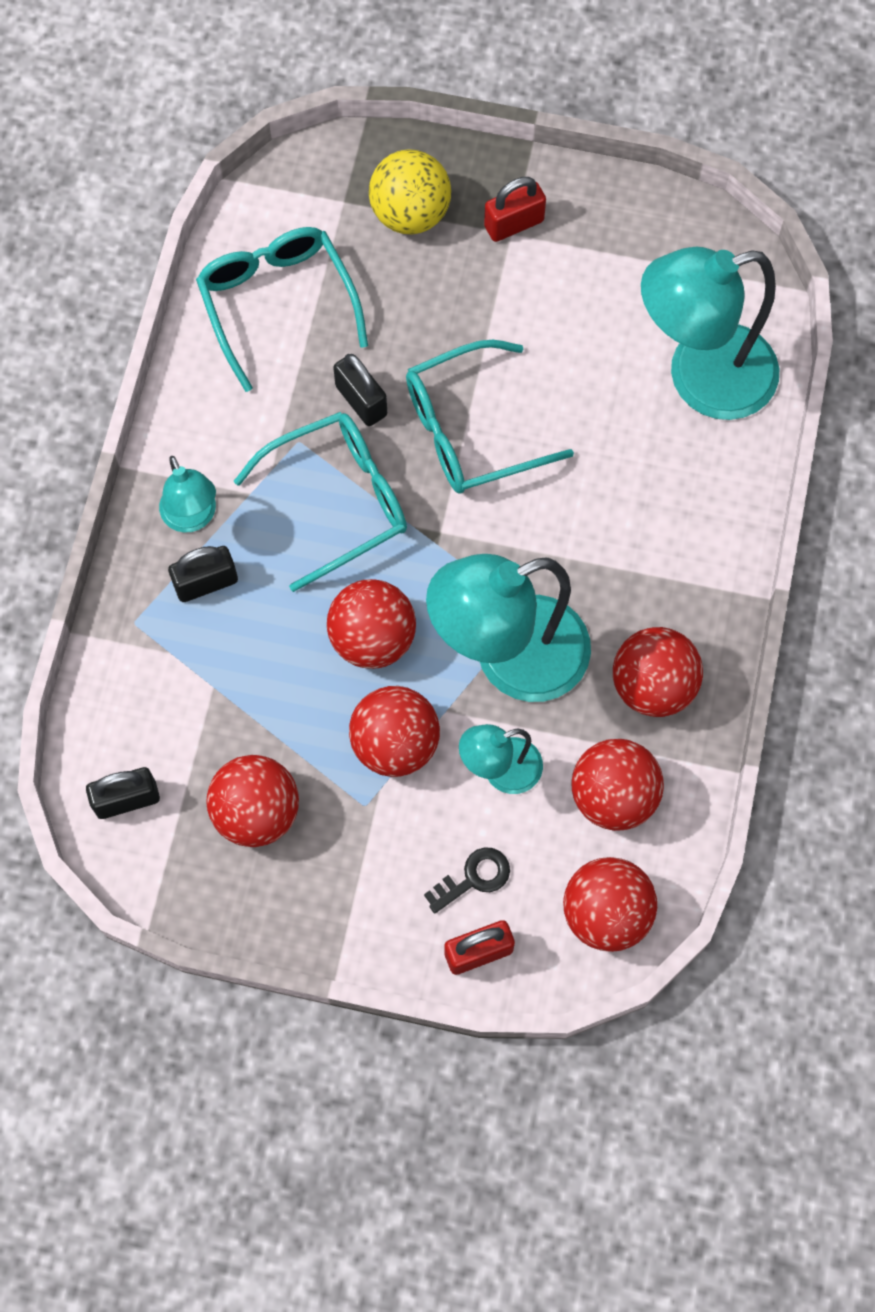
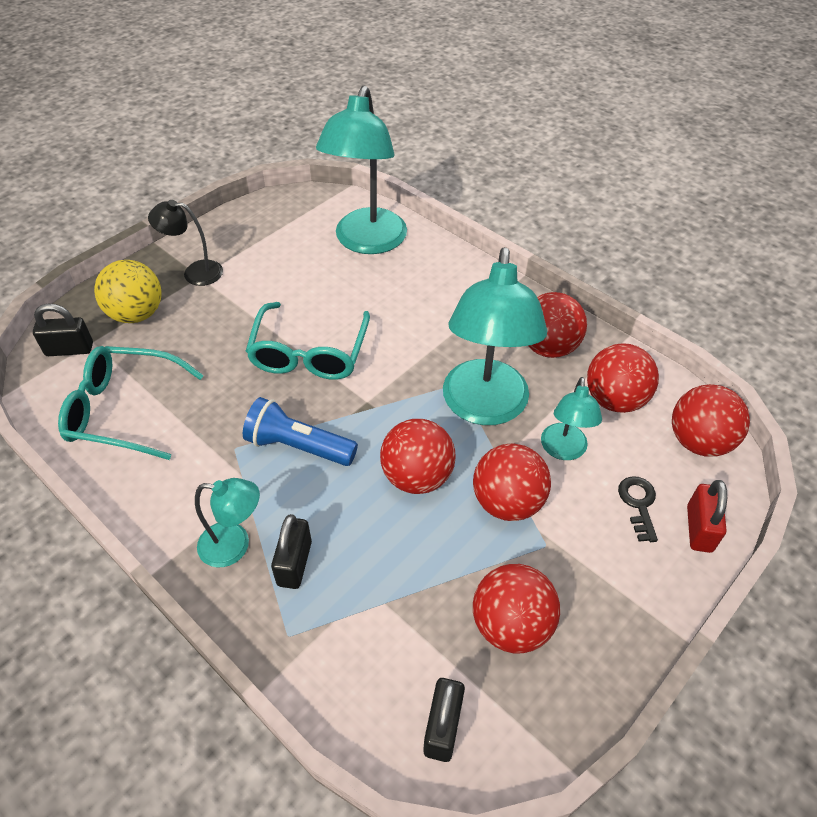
camera: 60 degrees left, 20 degrees down
(338, 501) = (298, 446): turquoise glasses -> blue flashlight
(361, 400) = (237, 398): black padlock -> black padlock (69, 349)
(514, 224) = (195, 272): red padlock -> black lamp

